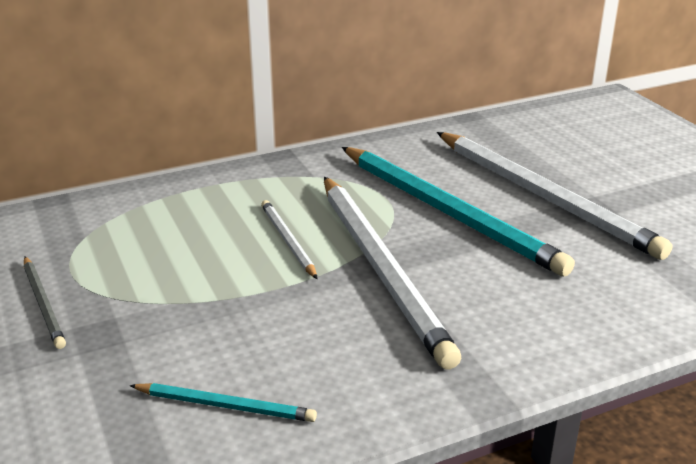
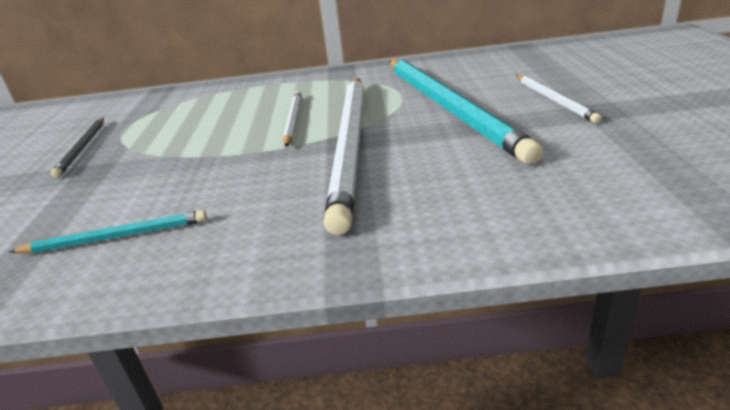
camera: 25 degrees right, 0 degrees up
(226, 406) = (116, 237): turquoise pencil -> turquoise pencil turned 45 degrees counterclockwise
(543, 197) = (554, 100): white pencil -> white pencil, size x0.46

